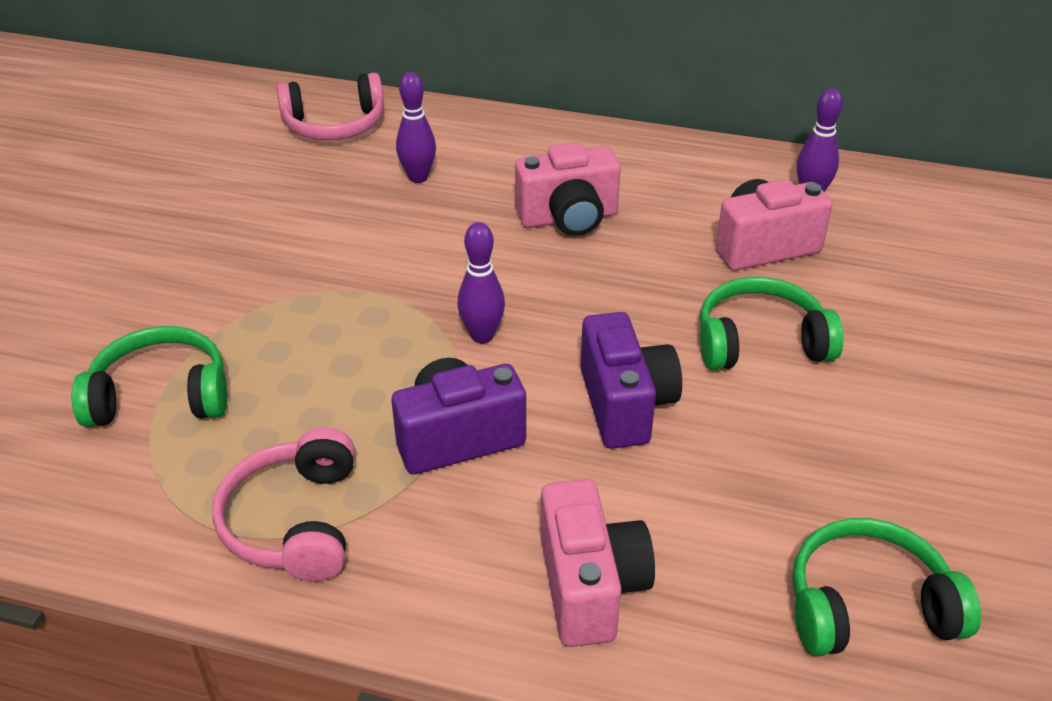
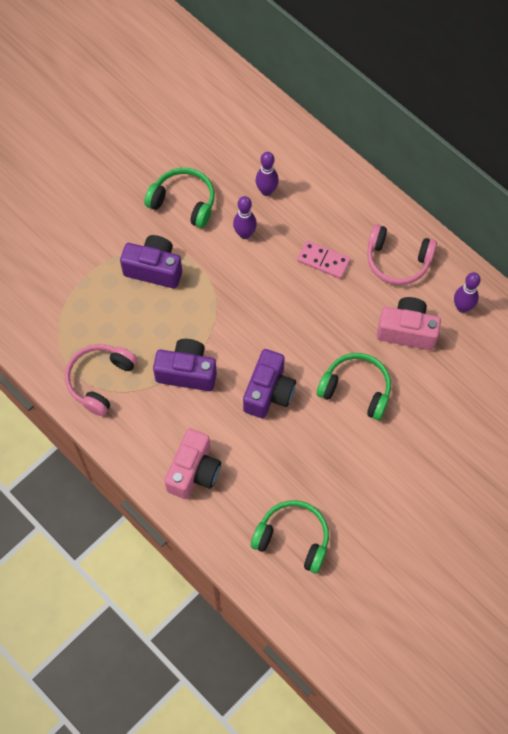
camera: 30 degrees right, 25 degrees up
(160, 396) = (77, 283): green headphones -> green headphones (183, 202)
(297, 325) = (154, 269): none -> purple camera
(335, 125) = (247, 124): pink headphones -> pink headphones (397, 260)
(482, 335) = (232, 319): purple bowling pin -> purple bowling pin (245, 234)
(568, 218) = (323, 261): pink camera -> pink domino

